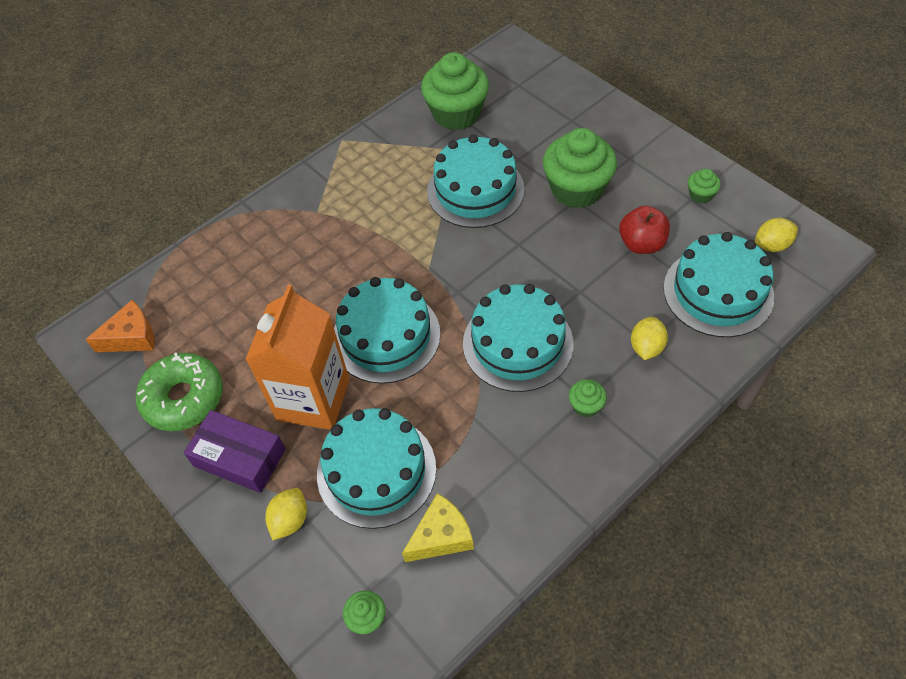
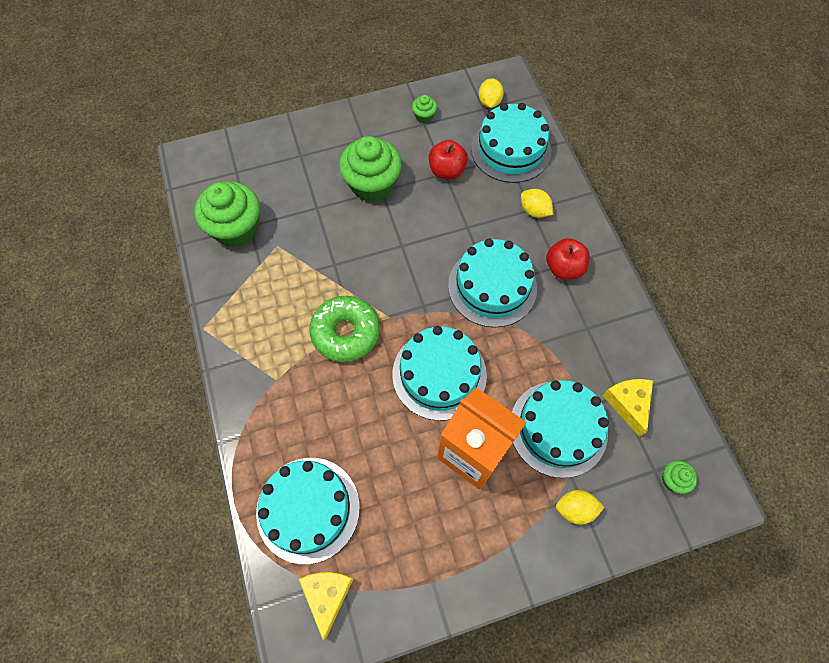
camera: 70 degrees left, 10 degrees up
(132, 337) = (327, 595): orange cheese -> yellow cheese
(184, 398) = (420, 563): green donut -> green donut (346, 332)
(239, 458) = (502, 532): purple box -> none
(290, 520) = (575, 509): yellow lemon -> yellow lemon turned 45 degrees counterclockwise
(475, 190) = (330, 251): turquoise cake -> turquoise cake (308, 509)
(586, 406) = (563, 268): green cupcake -> red apple

